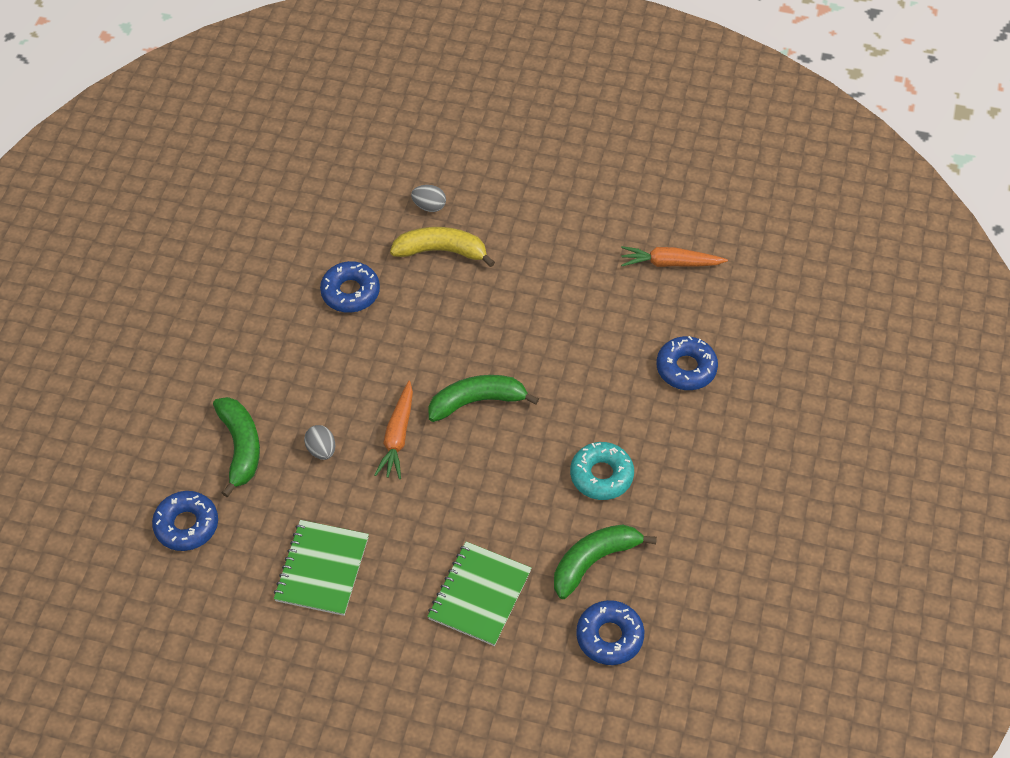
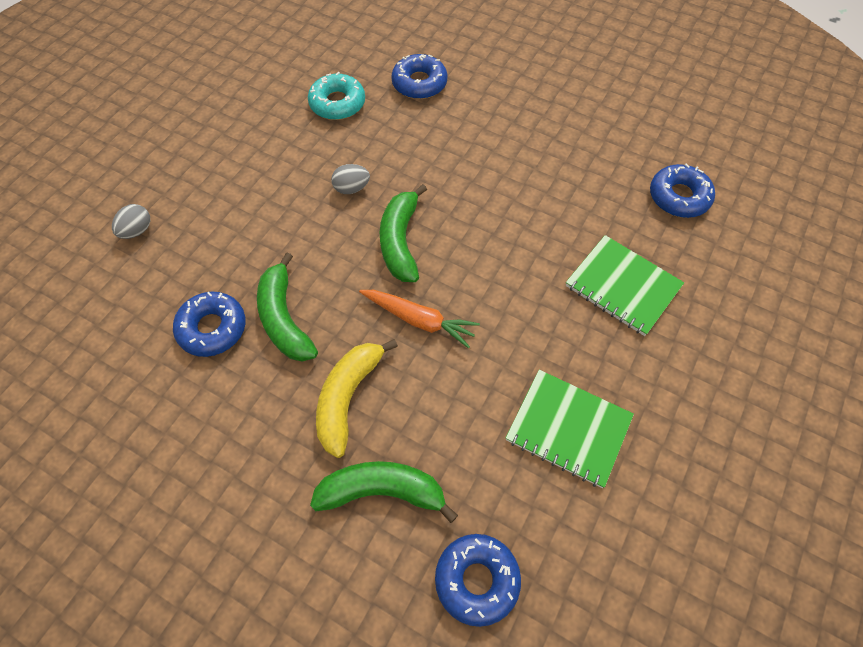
camera: 75 degrees left, 5 degrees up
(321, 450) = (413, 399): grey egg -> grey egg (351, 188)
(441, 251) = (201, 232): yellow banana -> yellow banana (348, 397)
(594, 561) = (600, 190): green banana -> green banana (284, 318)
(601, 475) = (512, 165): turquoise donut -> turquoise donut (337, 103)
(670, 263) = (304, 67): orange carrot -> none

